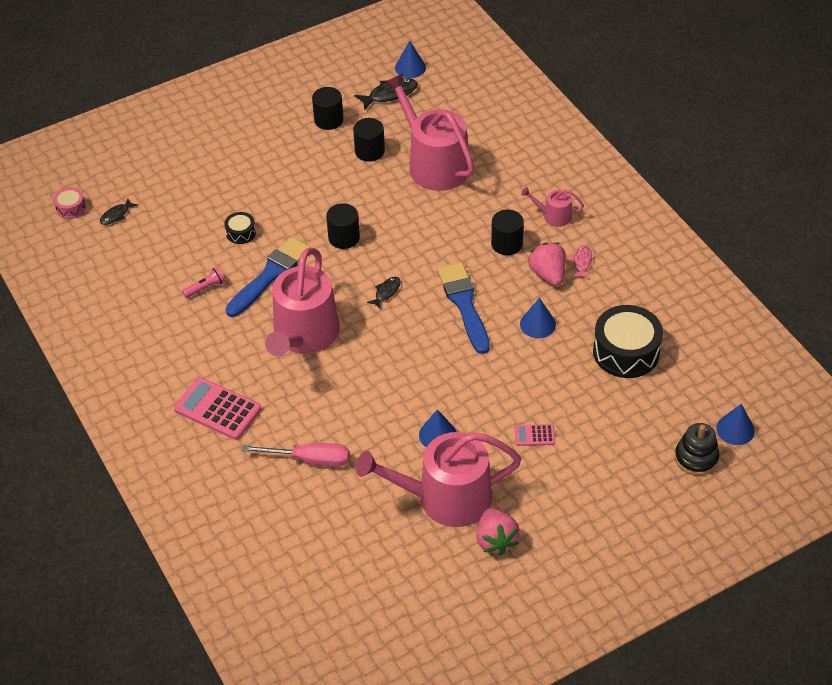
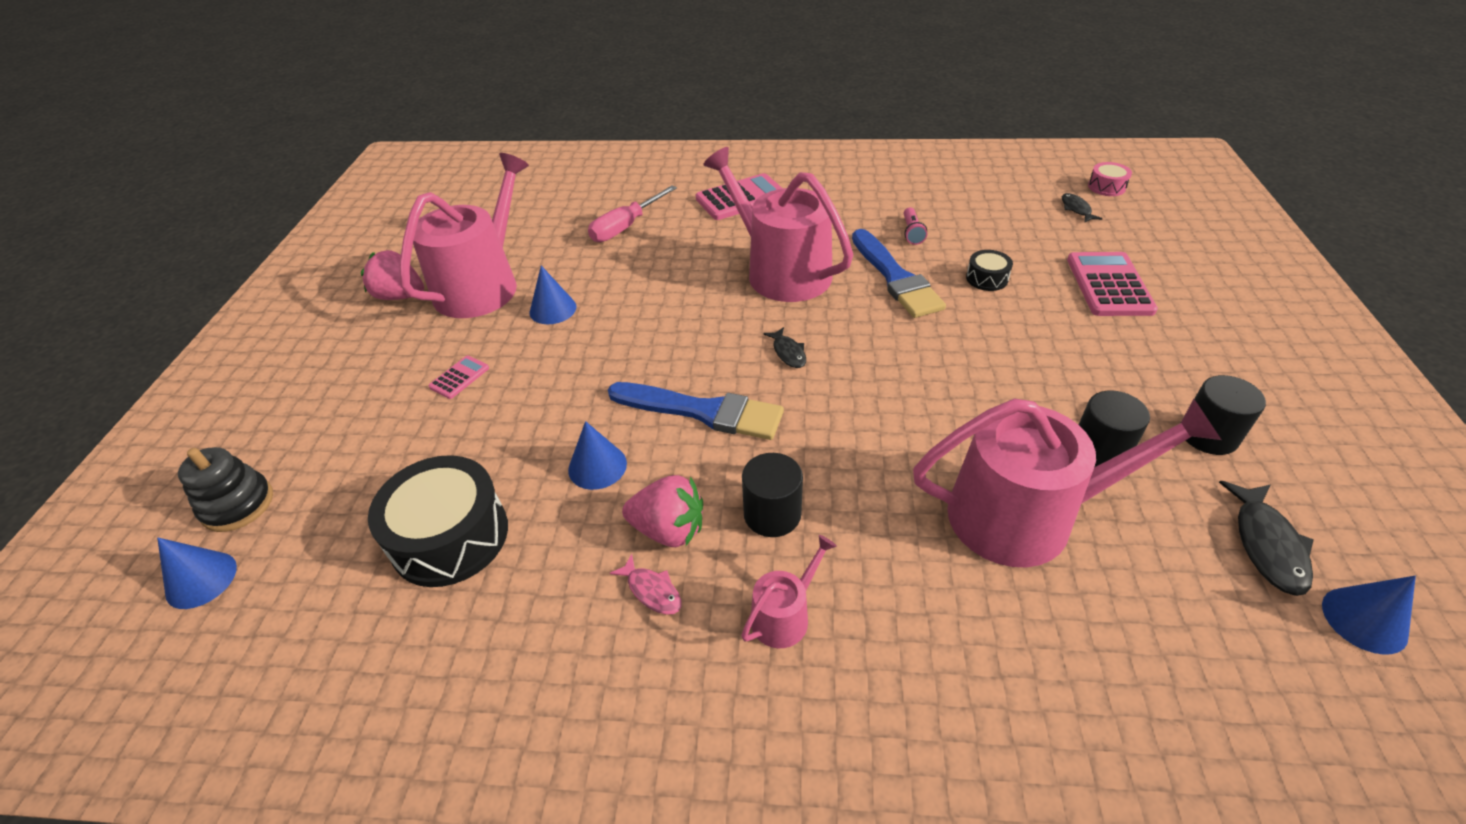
camera: 125 degrees right, 5 degrees down
(210, 179) = (1109, 285): none -> pink calculator
(344, 237) = (917, 354): black cylinder -> none

